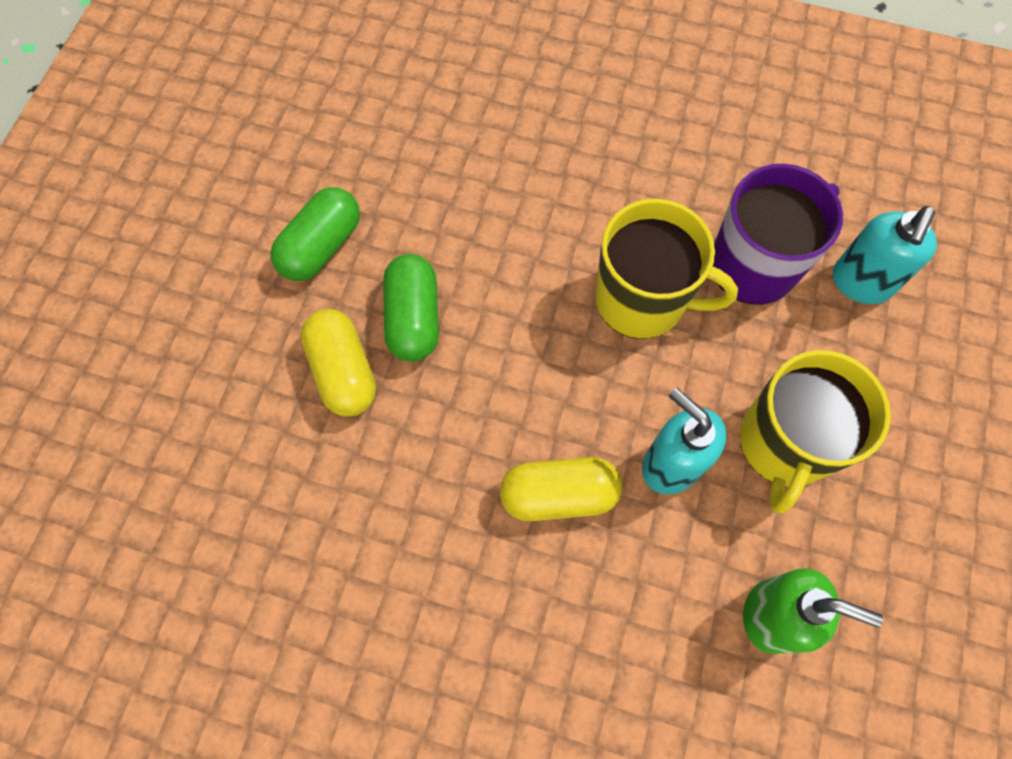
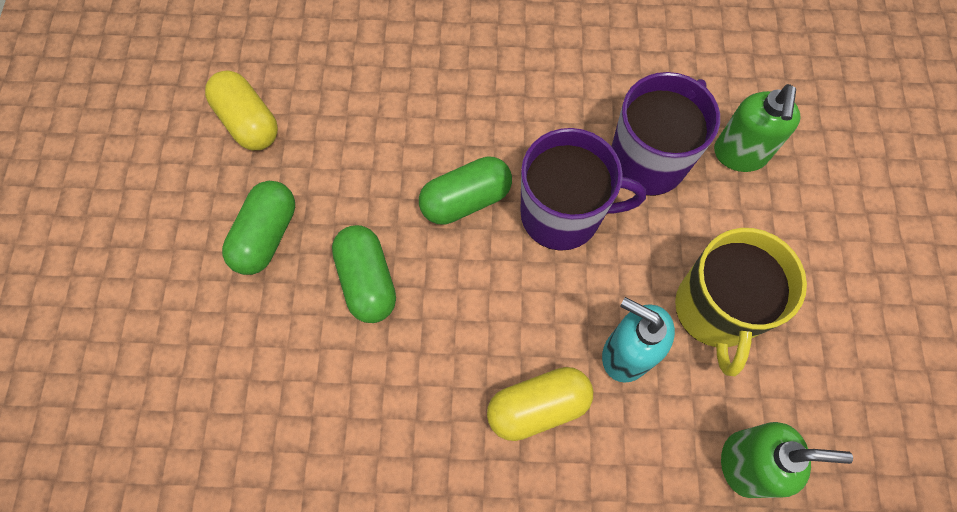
camera: 15 degrees left, 0 degrees up
(343, 371) = (317, 345): yellow capsule -> yellow capsule (248, 122)
(541, 260) = (466, 200): none -> green capsule
(642, 300) = (563, 214): yellow mug -> purple mug
(860, 283) = (739, 155): turquoise soap dispenser -> green soap dispenser

